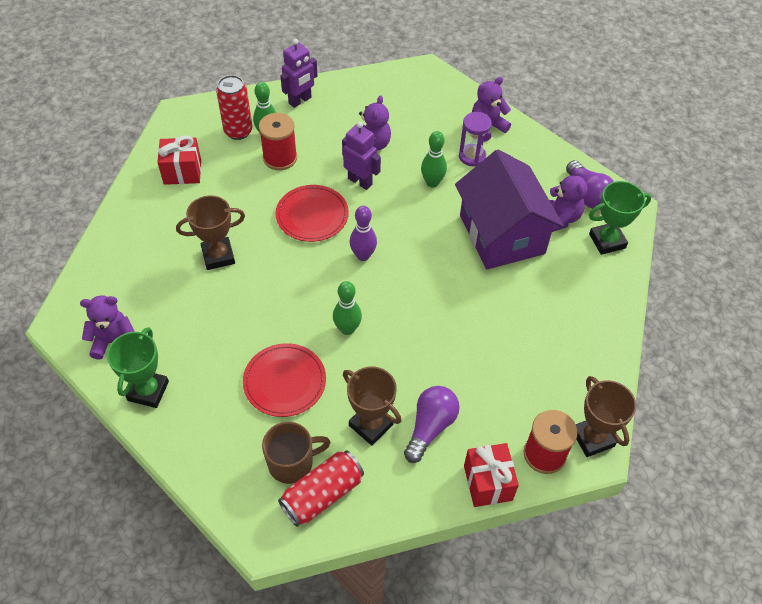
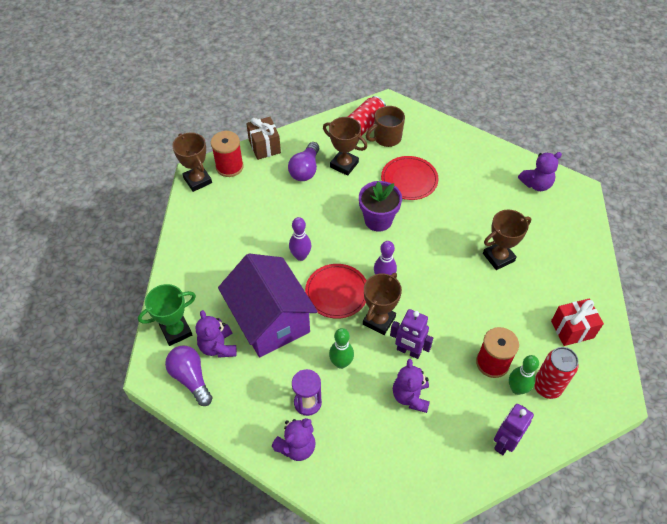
camera: 170 degrees right, 0 degrees up
(148, 391) = (495, 160): green trophy -> none
(312, 215) = (439, 307): red plate -> red plate (337, 292)
(347, 329) = (378, 220): green bowling pin -> purple flower pot
(382, 214) = (379, 320): none -> brown trophy
(457, 299) = (300, 256): none -> purple bowling pin
(488, 483) = (264, 147): red gift -> brown gift

